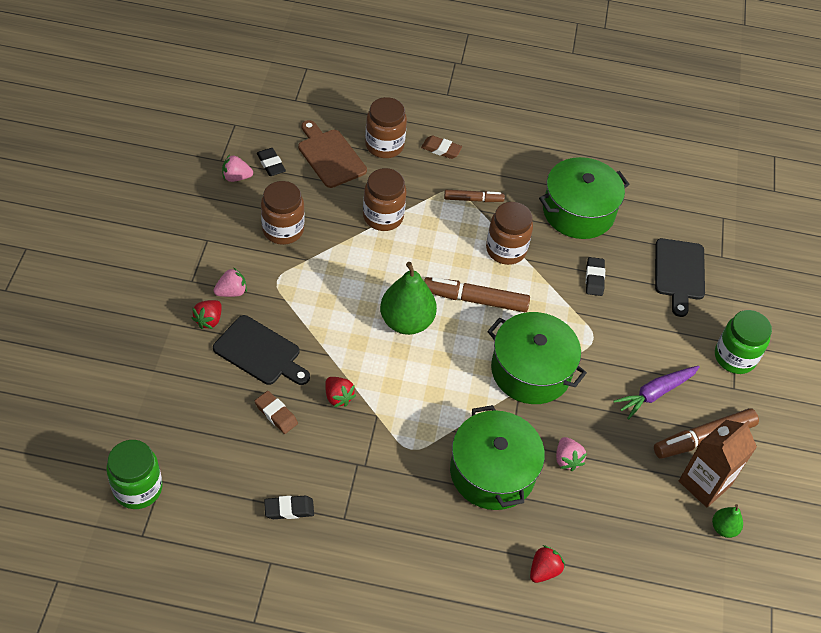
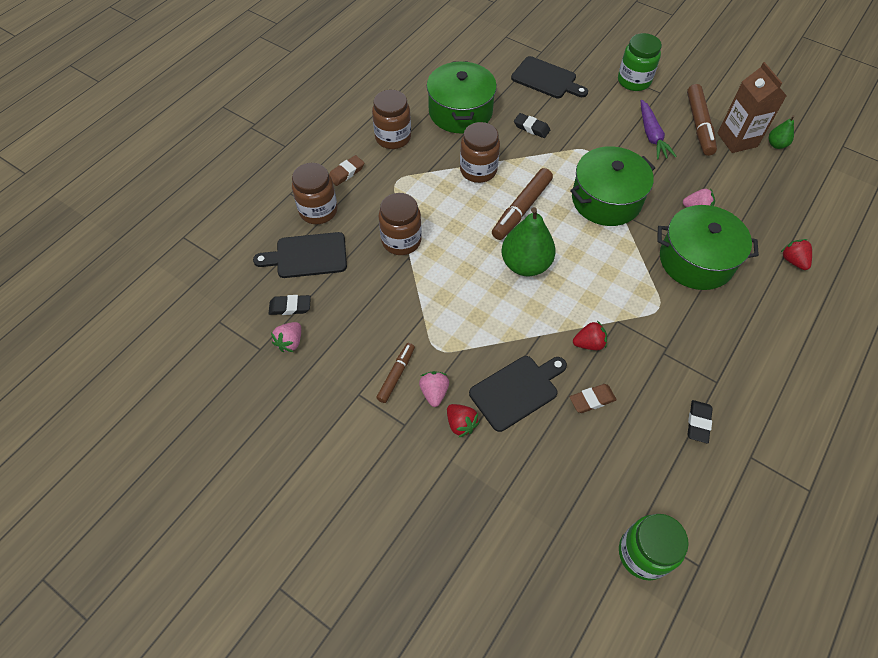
camera: 60 degrees left, 5 degrees up
(283, 230) = (378, 324): brown jar -> brown jar (393, 138)
(330, 156) = (307, 256): brown cutting board -> black cutting board
(473, 199) = (414, 171): brown marker -> brown marker (396, 375)

